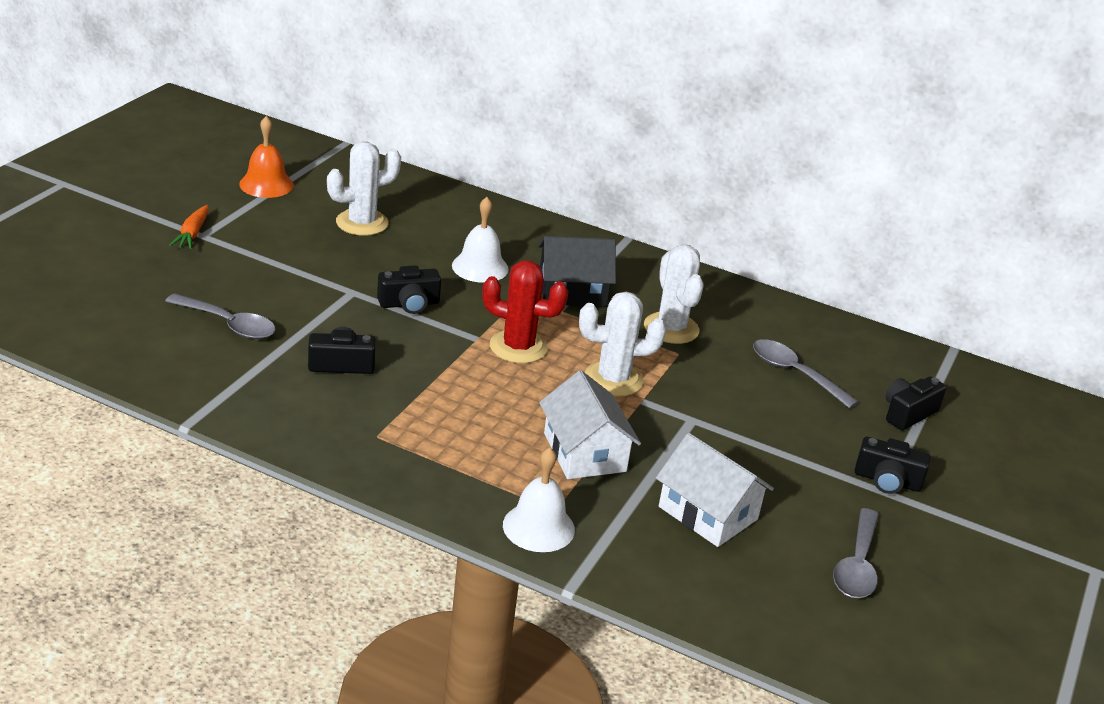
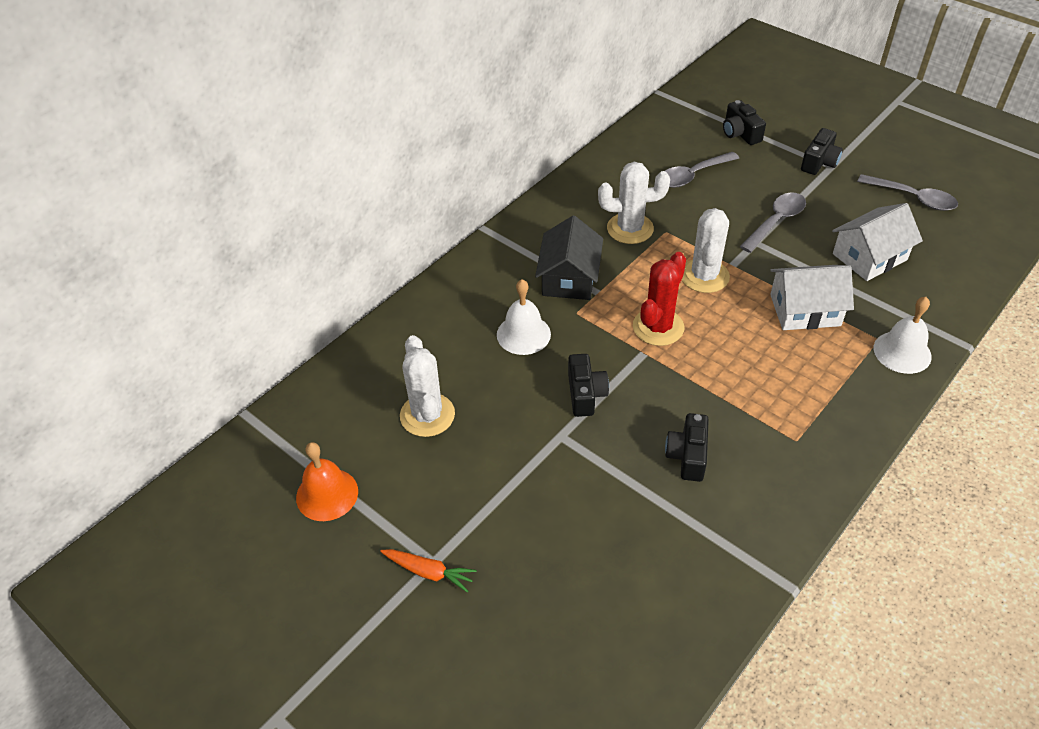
camera: 70 degrees left, 15 degrees up
(228, 324) = (618, 545): grey spoon -> grey spoon (776, 222)

